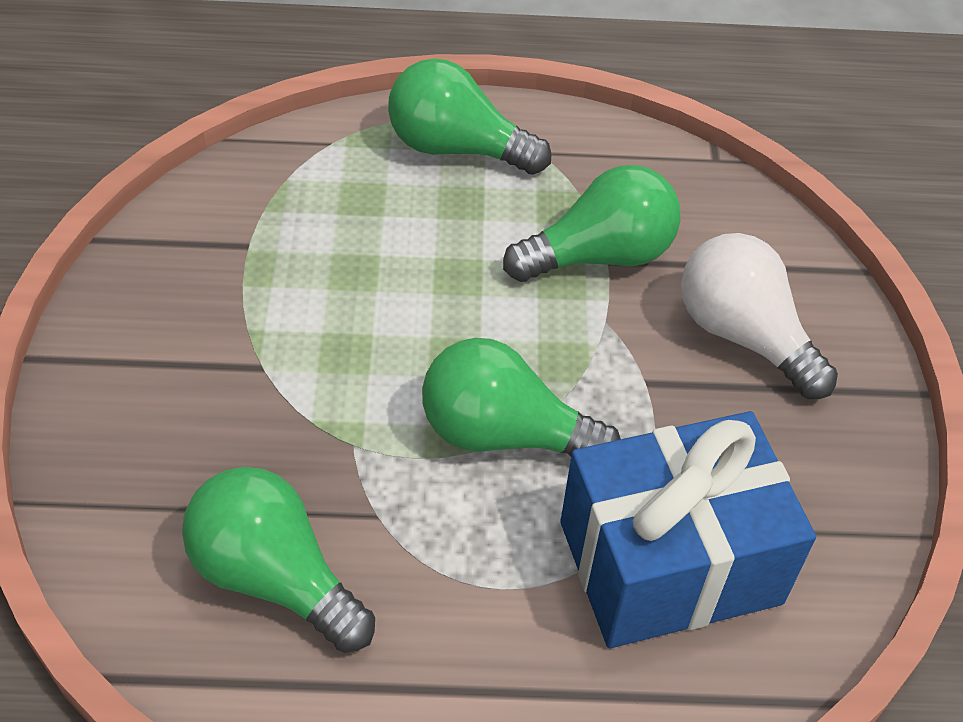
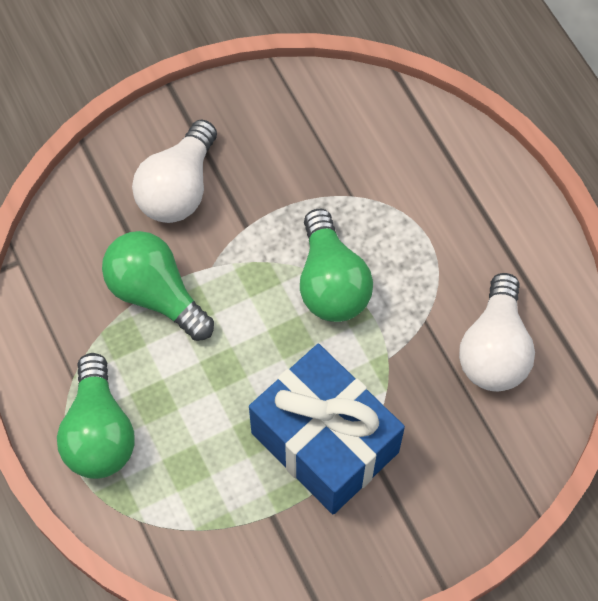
camera: 115 degrees left, 15 degrees up
(275, 578) = (494, 349): green light bulb -> white light bulb
(670, 563) = (363, 167): blue gift -> blue gift (325, 442)

